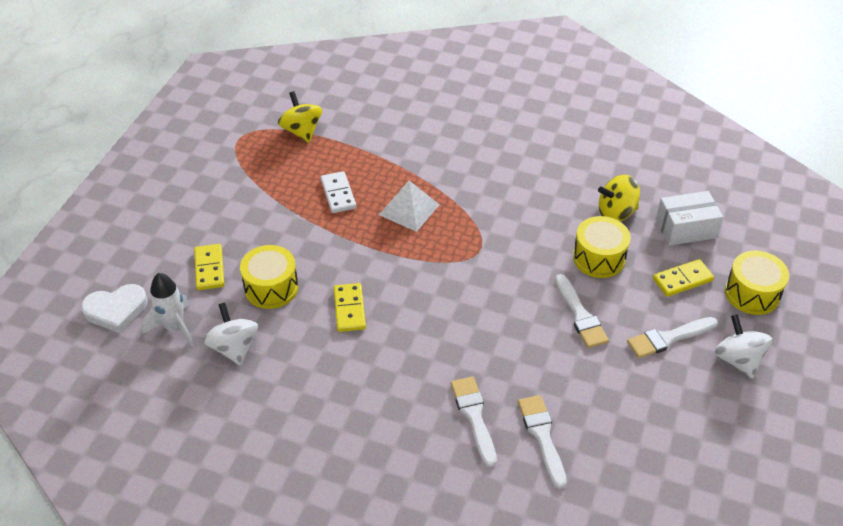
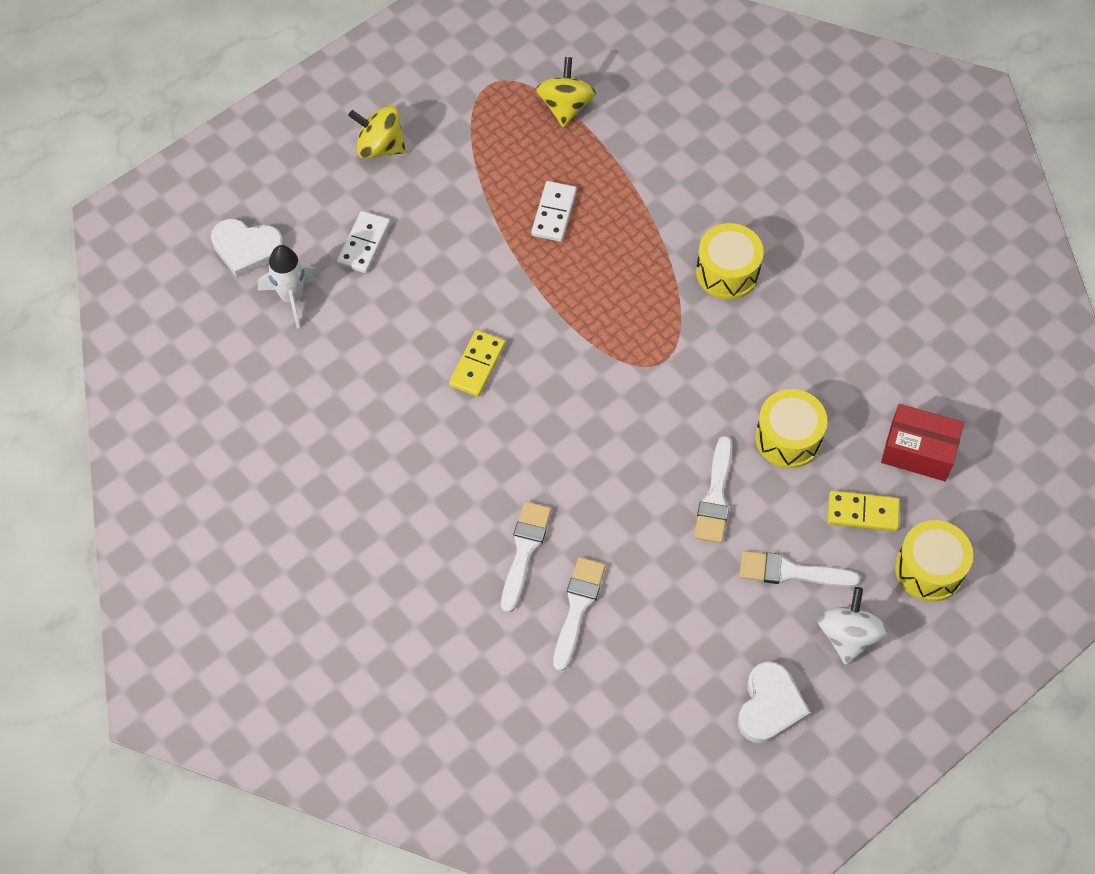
camera: 30 degrees right, 15 degrees up
(209, 269) = (364, 244): yellow domino -> white domino
(234, 348) = (336, 351): white spinning top -> none
(271, 288) = (413, 299): yellow drum -> yellow drum (727, 272)
(409, 209) = (619, 271): white pyramid -> none
(616, 213) = (852, 391): yellow spinning top -> yellow spinning top (380, 147)
(685, 228) = (918, 451): white box -> red box
(726, 433) = (770, 706): none -> white heart

